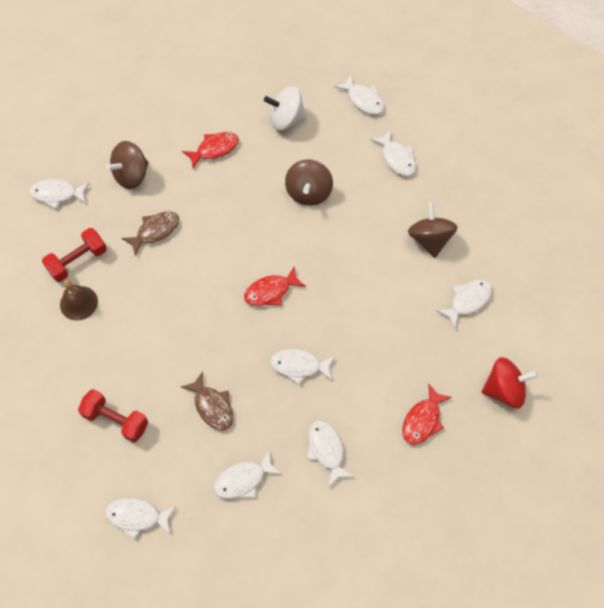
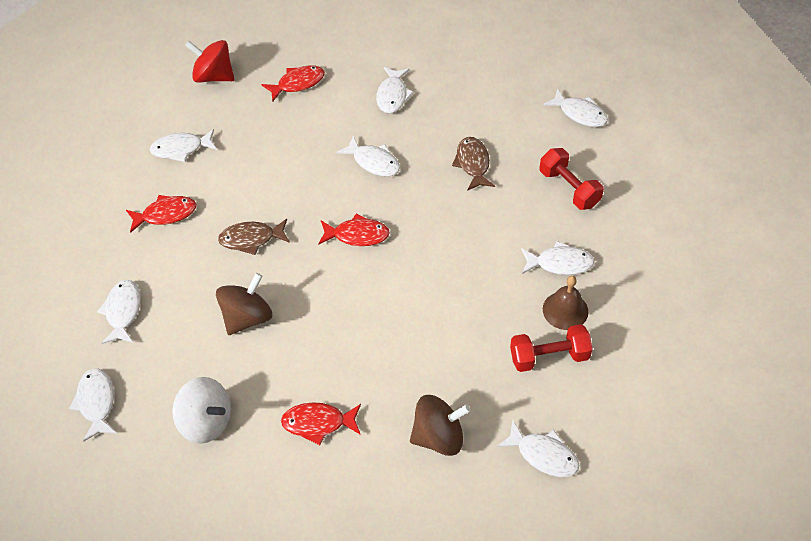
camera: 150 degrees left, 10 degrees down
(155, 231) = (444, 351): brown fish -> brown fish (251, 239)
(243, 480) = (476, 103): white fish -> white fish (560, 263)
(429, 239) = (166, 214): brown spinning top -> red fish

